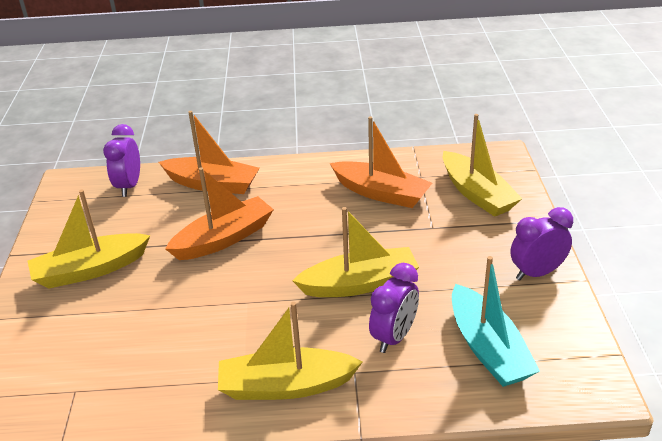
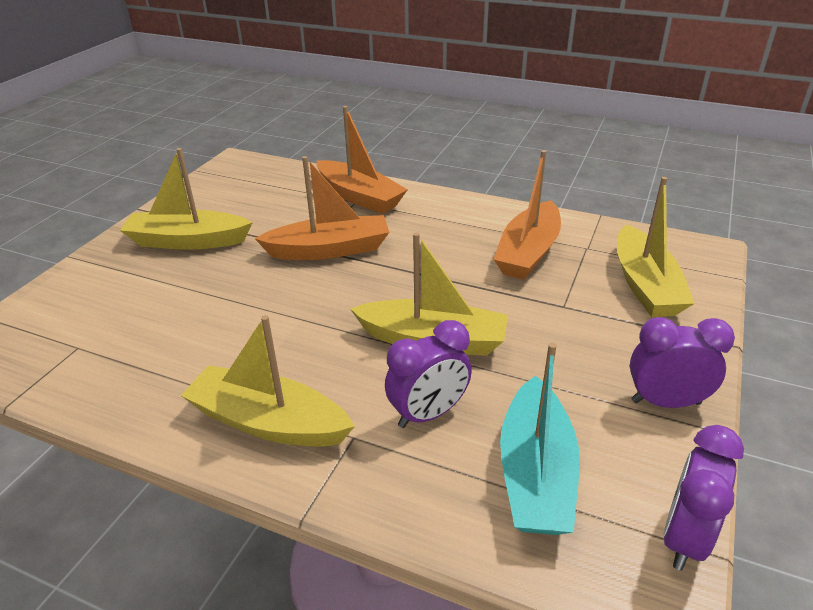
camera: 25 degrees right, 0 degrees up
(129, 186) = (283, 178): purple clock -> purple clock (684, 537)
(381, 193) = (528, 252): orange boat -> orange boat turned 60 degrees clockwise

